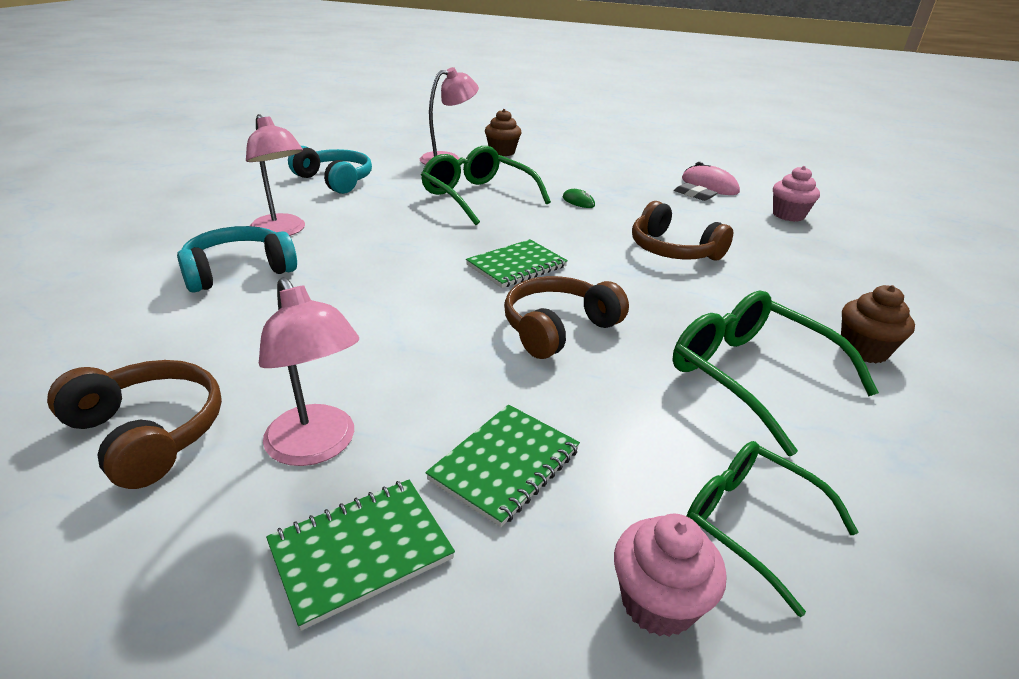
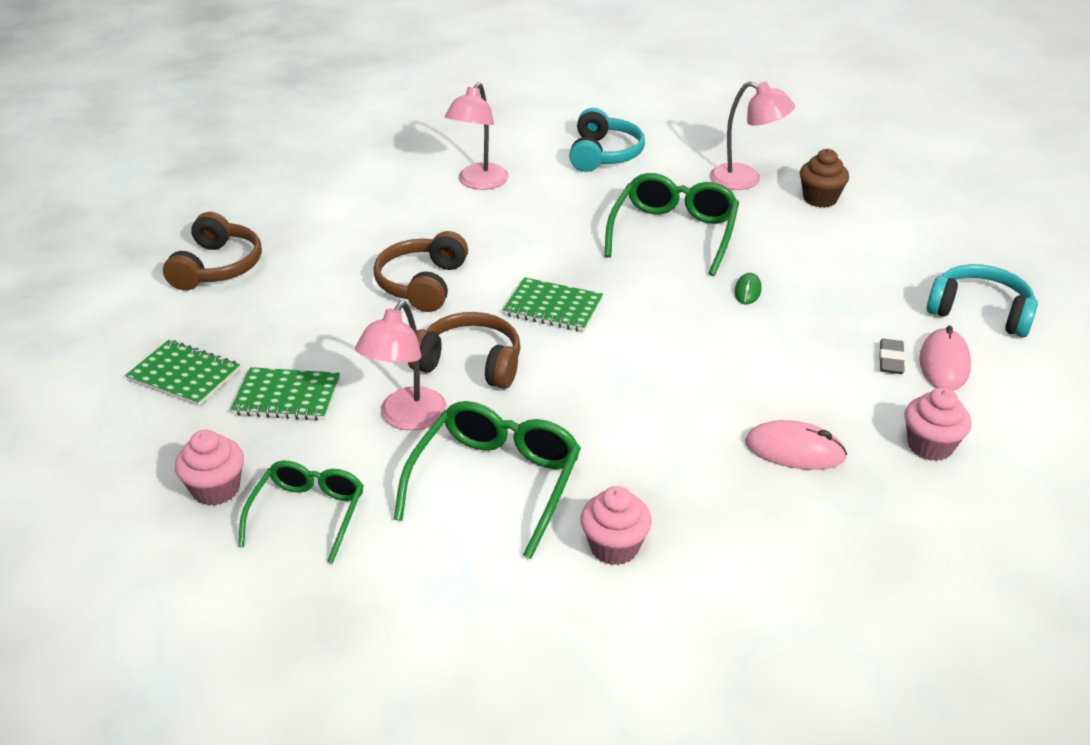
camera: 60 degrees right, 5 degrees up
(239, 271) = (402, 199): turquoise headphones -> turquoise headphones (979, 312)
(317, 447) = (249, 324): pink lamp -> pink lamp (406, 418)
(673, 250) = (701, 383): brown headphones -> brown headphones (422, 284)
(772, 249) = (794, 450): none -> pink mouse
(863, 350) = (614, 547): brown cupcake -> pink cupcake

